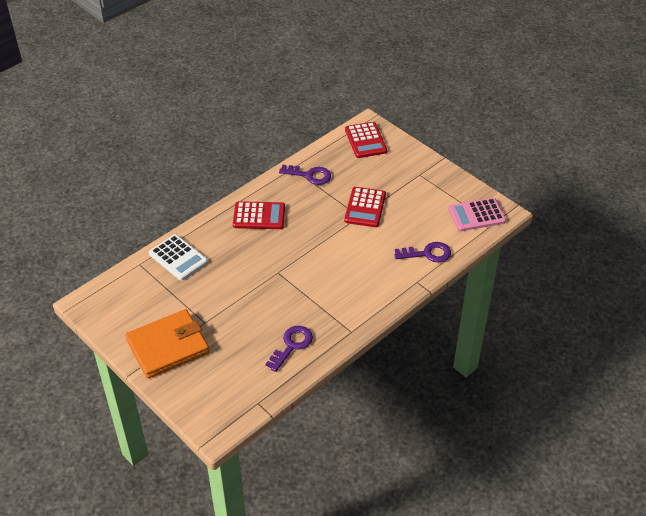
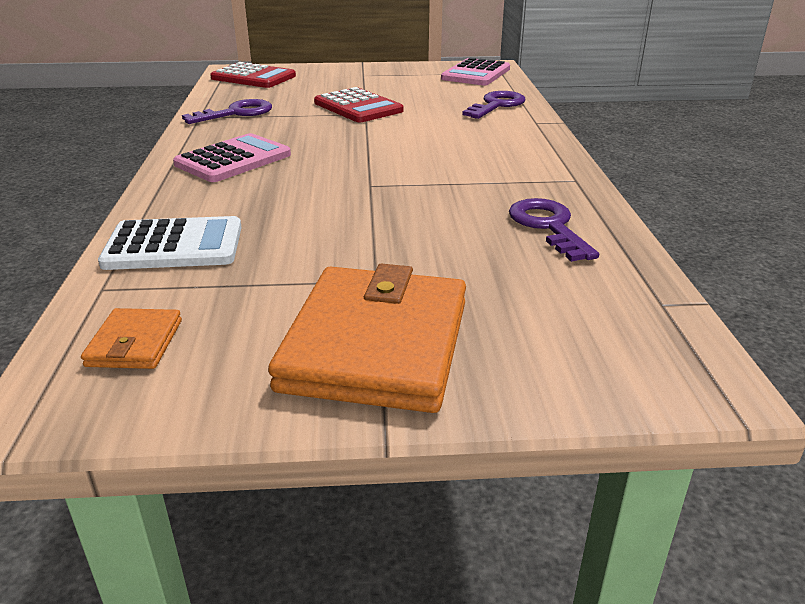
camera: 50 degrees left, 15 degrees down
(122, 295) = (135, 343): none -> orange wallet
(259, 216) = (233, 160): red calculator -> pink calculator

